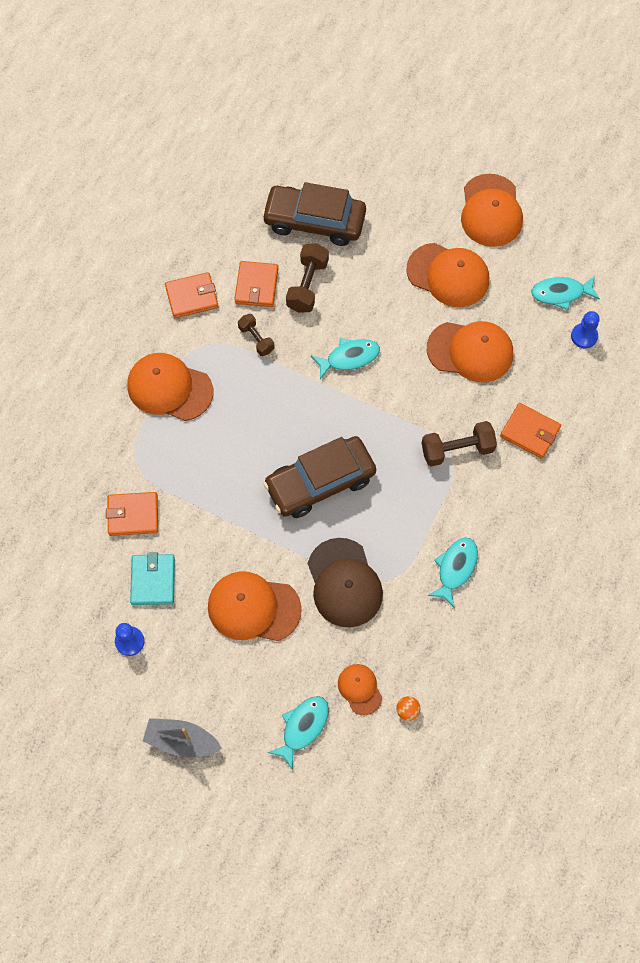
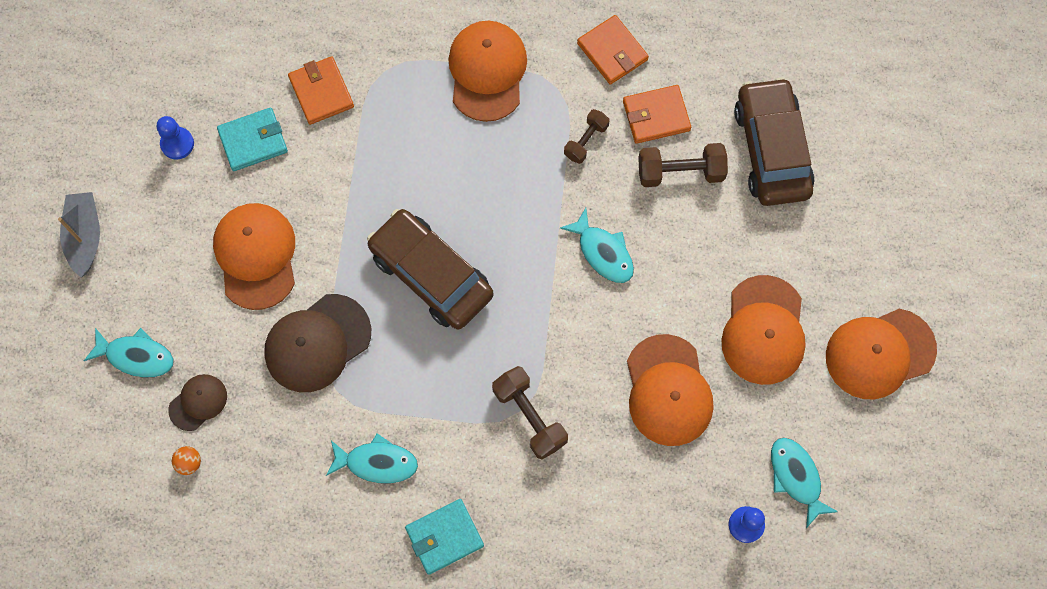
camera: 70 degrees right, 5 degrees up
(360, 689) = (198, 402): orange cap -> brown cap
(528, 538) = (444, 537): none -> turquoise wallet
(530, 432) = (586, 496): orange wallet -> none

